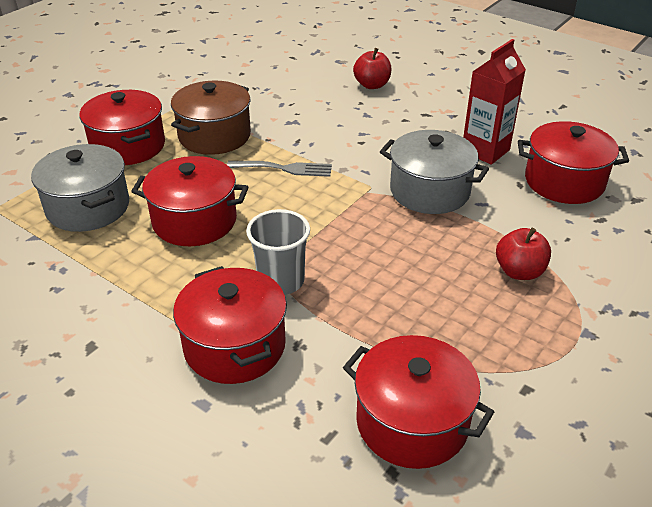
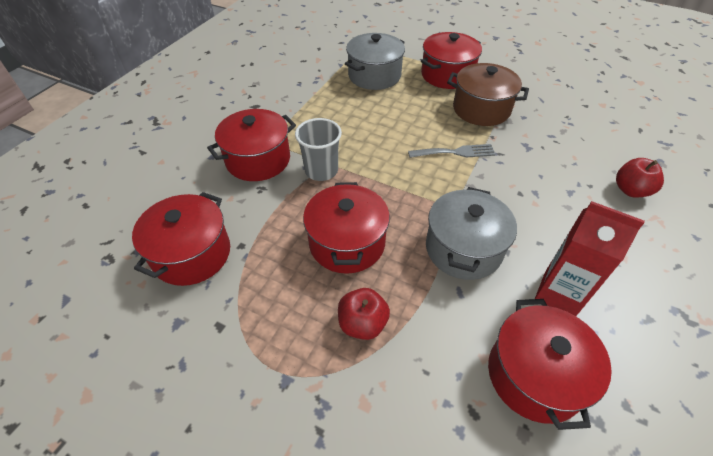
camera: 80 degrees right, 10 degrees up
(194, 221) = (374, 120): red pot -> red pot (347, 243)
(285, 168) = (455, 152): grey fork -> grey fork turned 90 degrees counterclockwise

